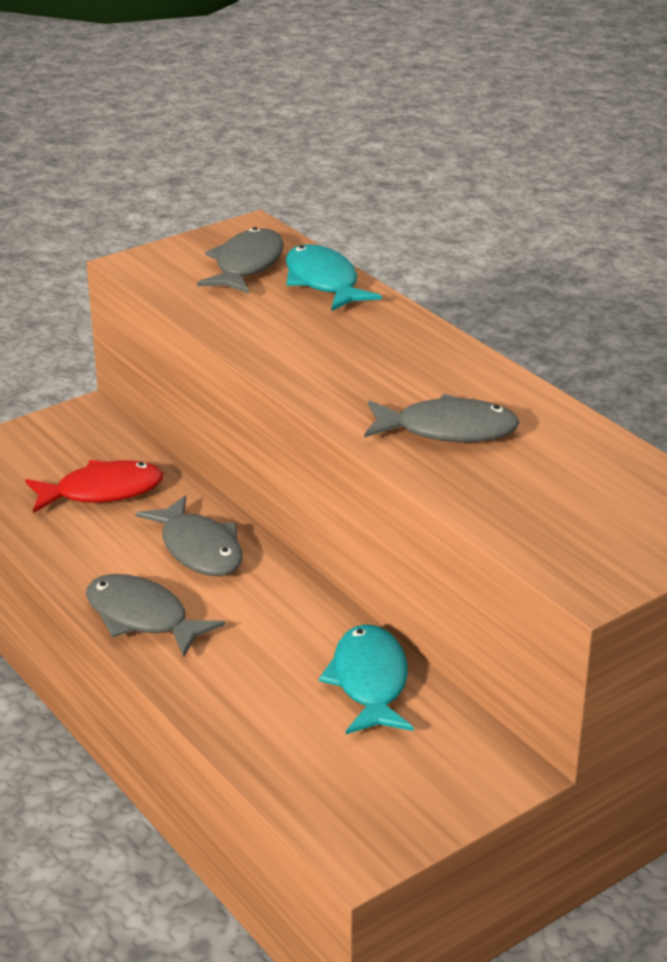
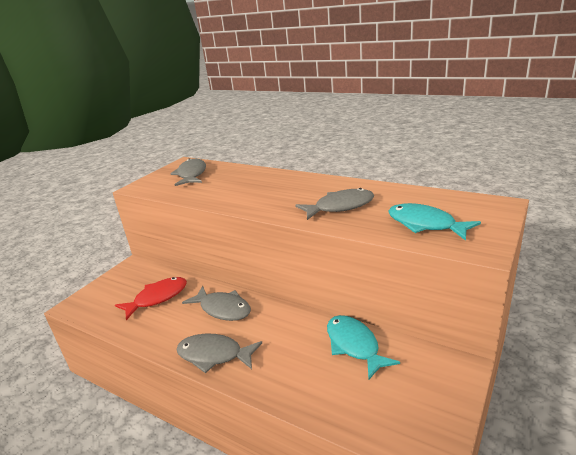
camera: 20 degrees left, 5 degrees down
(323, 282) = (231, 171): turquoise fish -> turquoise fish (425, 224)

